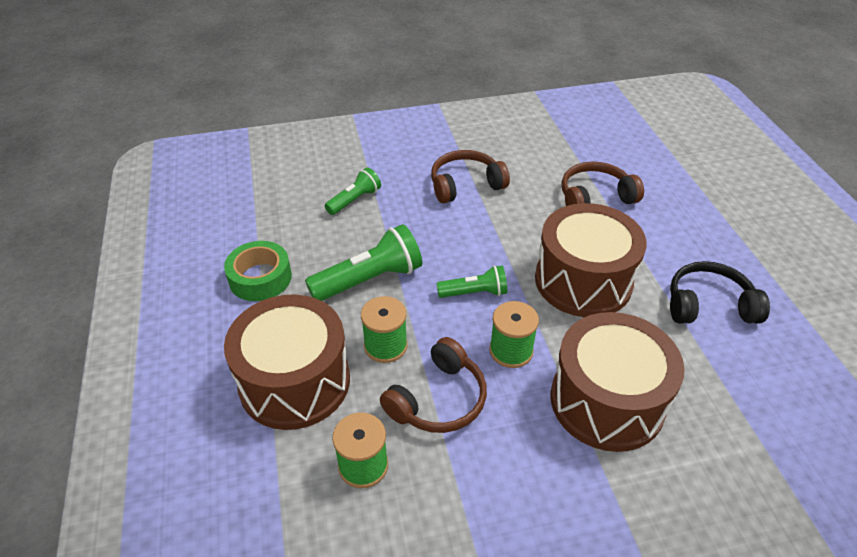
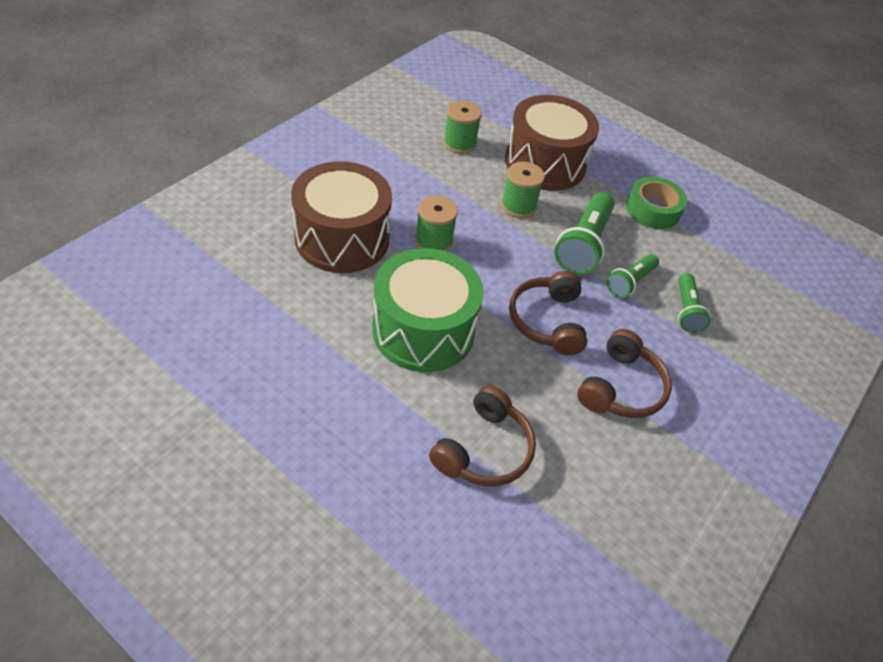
camera: 135 degrees right, 5 degrees up
(438, 399) = (452, 191): brown headphones -> brown headphones (547, 321)
(474, 293) = (499, 273): green flashlight -> green flashlight (629, 282)
(583, 281) = (423, 330): brown drum -> green drum
(709, 305) = (297, 362): black headphones -> none

